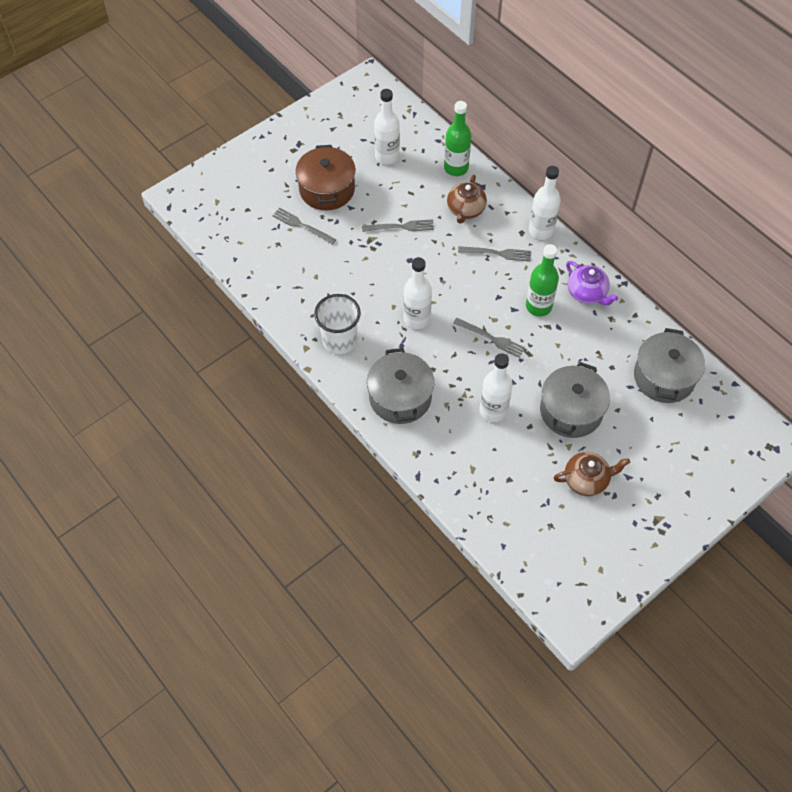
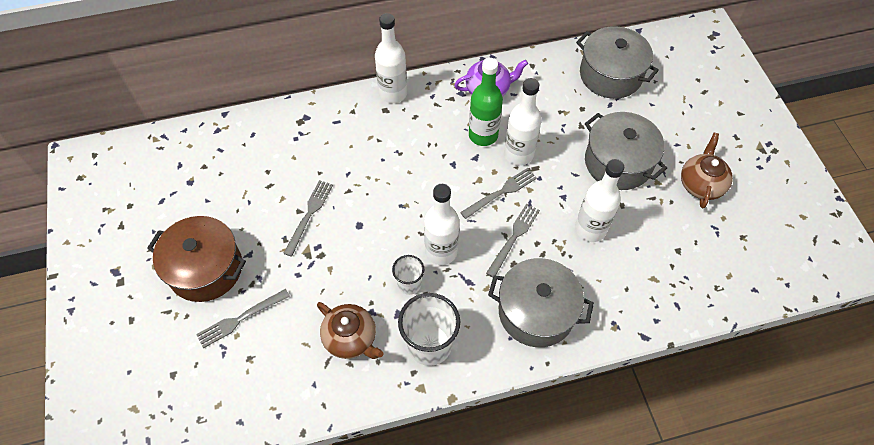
camera: 65 degrees left, 0 degrees up
(379, 310) = (409, 284): none -> white cup
(387, 156) = (203, 187): white bottle -> white bottle (518, 154)
(456, 168) = (265, 130): green bottle -> none
(465, 210) = (326, 145): brown teapot -> brown teapot (351, 338)
(497, 253) = (399, 141): grey fork -> grey fork (514, 237)

